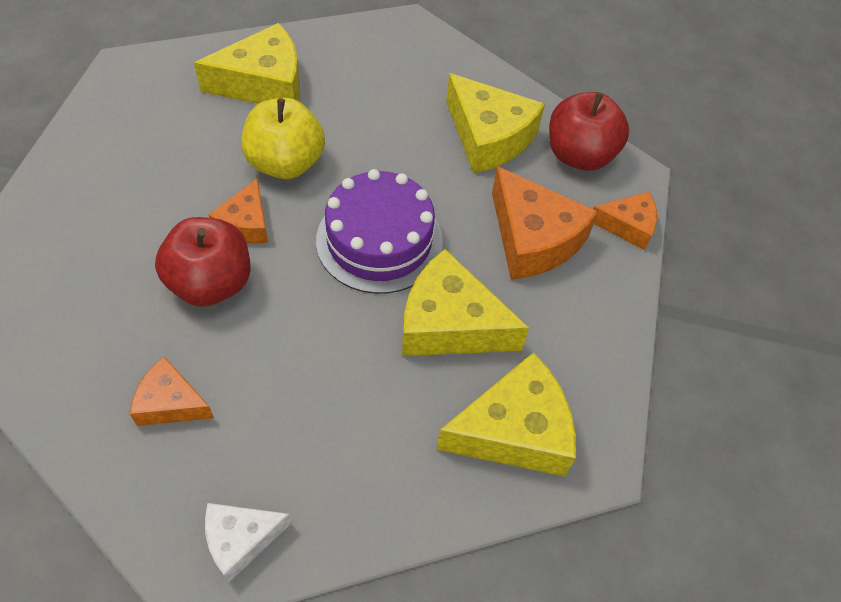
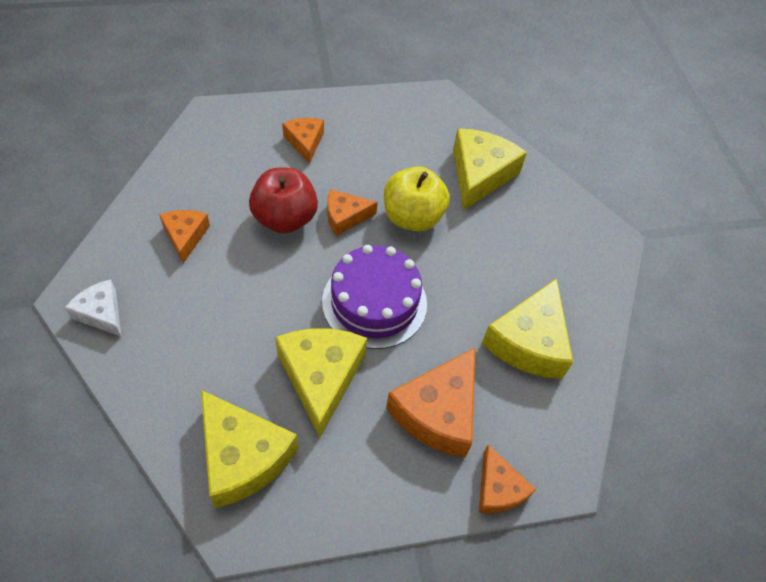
camera: 65 degrees right, 0 degrees up
(99, 221) = (305, 142): none -> orange cheese
(264, 84) = (479, 175): yellow cheese -> yellow cheese turned 120 degrees counterclockwise
(579, 155) = (556, 422): red apple -> none

